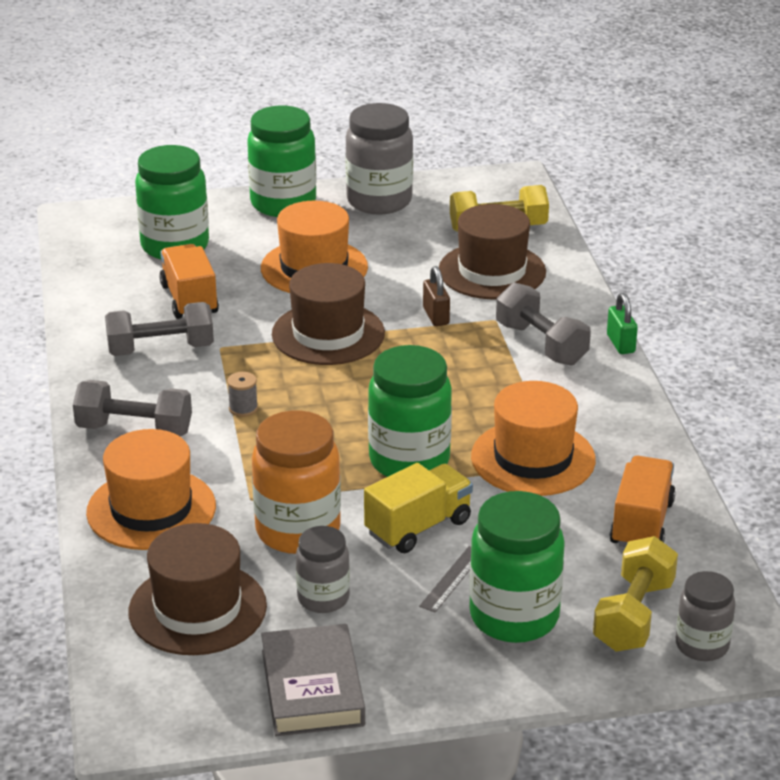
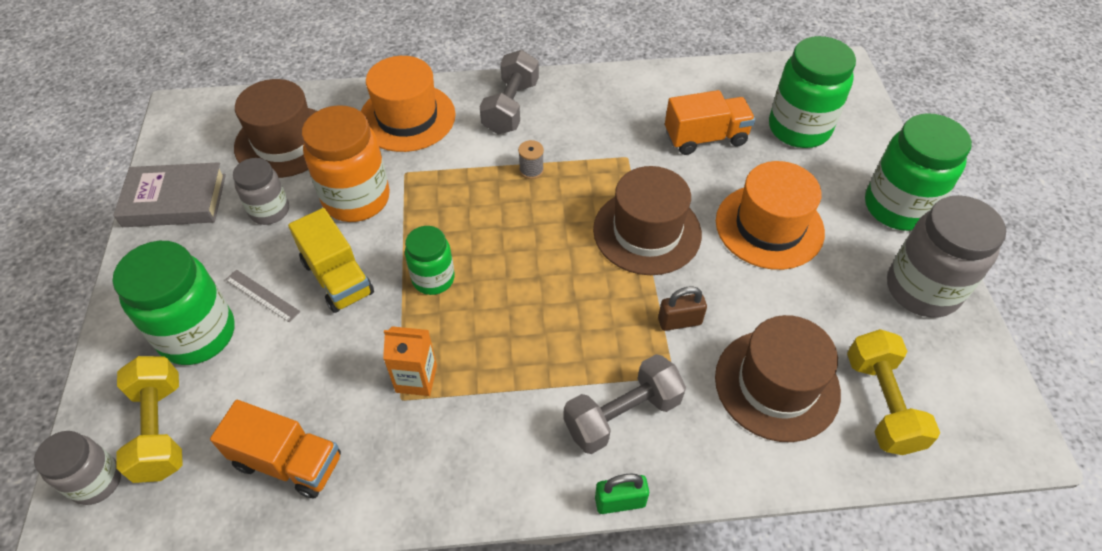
camera: 95 degrees right, 20 degrees up
(160, 349) = (625, 121): grey dumbbell -> none
(409, 461) = (433, 279): green jar -> green jar, size x0.59
(533, 458) = (416, 379): orange hat -> orange carton
(633, 615) = (160, 429): yellow dumbbell -> yellow dumbbell turned 45 degrees clockwise

